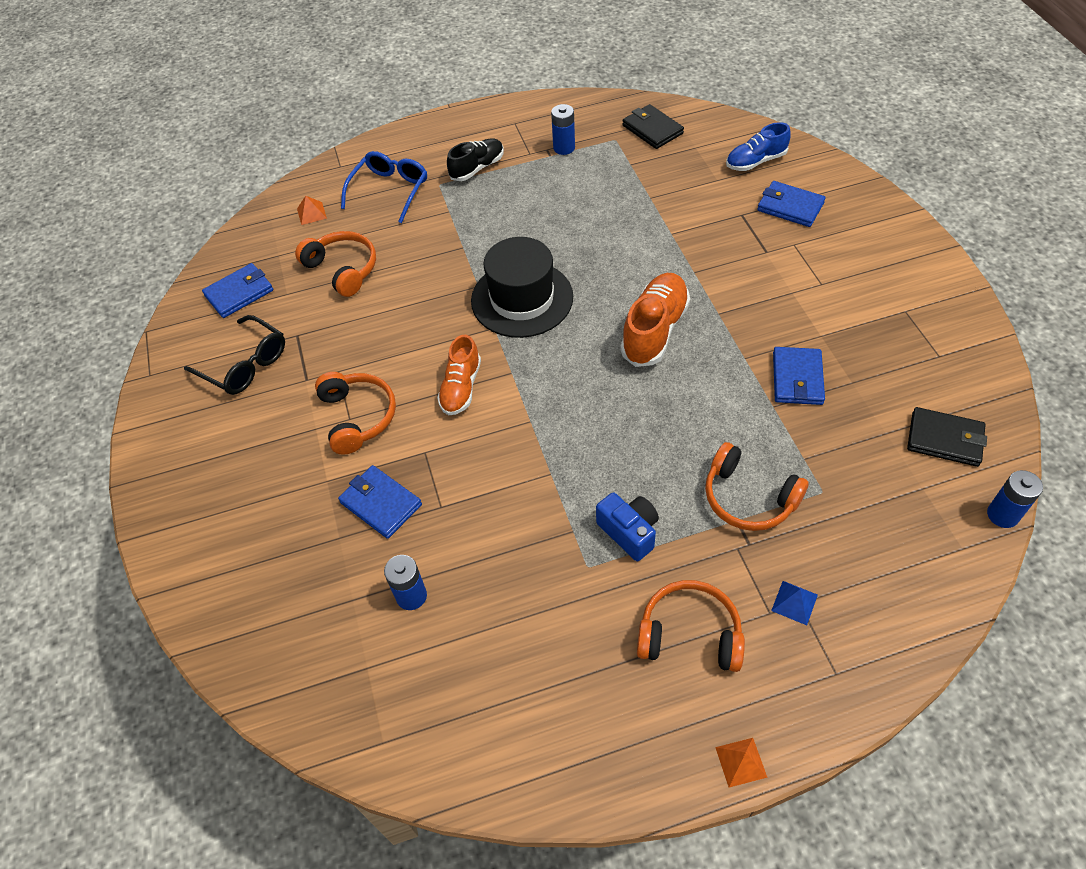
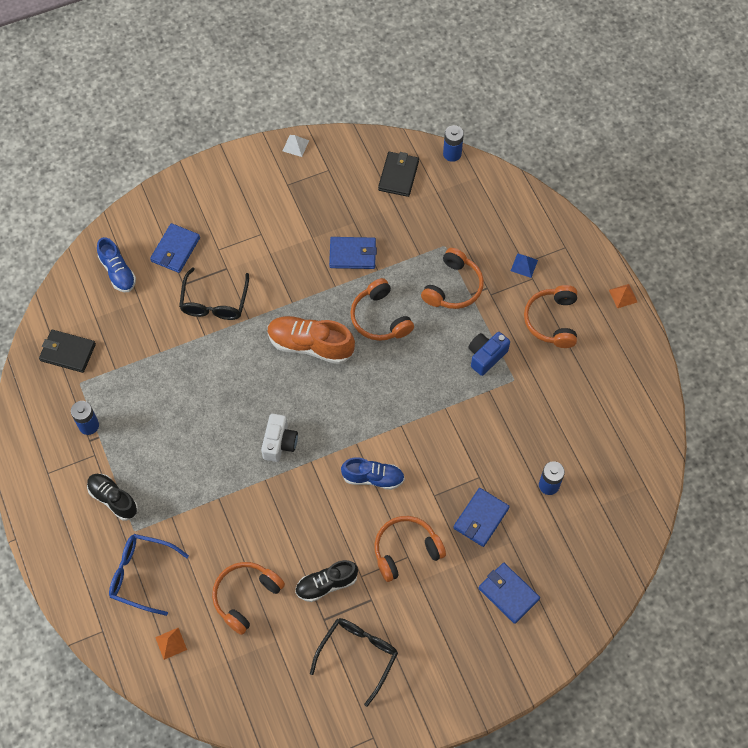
camera: 100 degrees left, 10 degrees up
(239, 293) = (276, 684): blue wallet -> blue wallet (508, 593)
(337, 338) = (326, 584): none -> black shoe
(461, 388) = (373, 478): orange shoe -> blue shoe
(522, 299) = (279, 443): black hat -> white camera
(652, 129) = (68, 352): black wallet -> black wallet turned 60 degrees clockwise
(695, 405) = (380, 318): none -> orange headphones
(716, 241) = (214, 302): none -> black glasses
(974, 320) = (295, 145): none -> white pyramid

